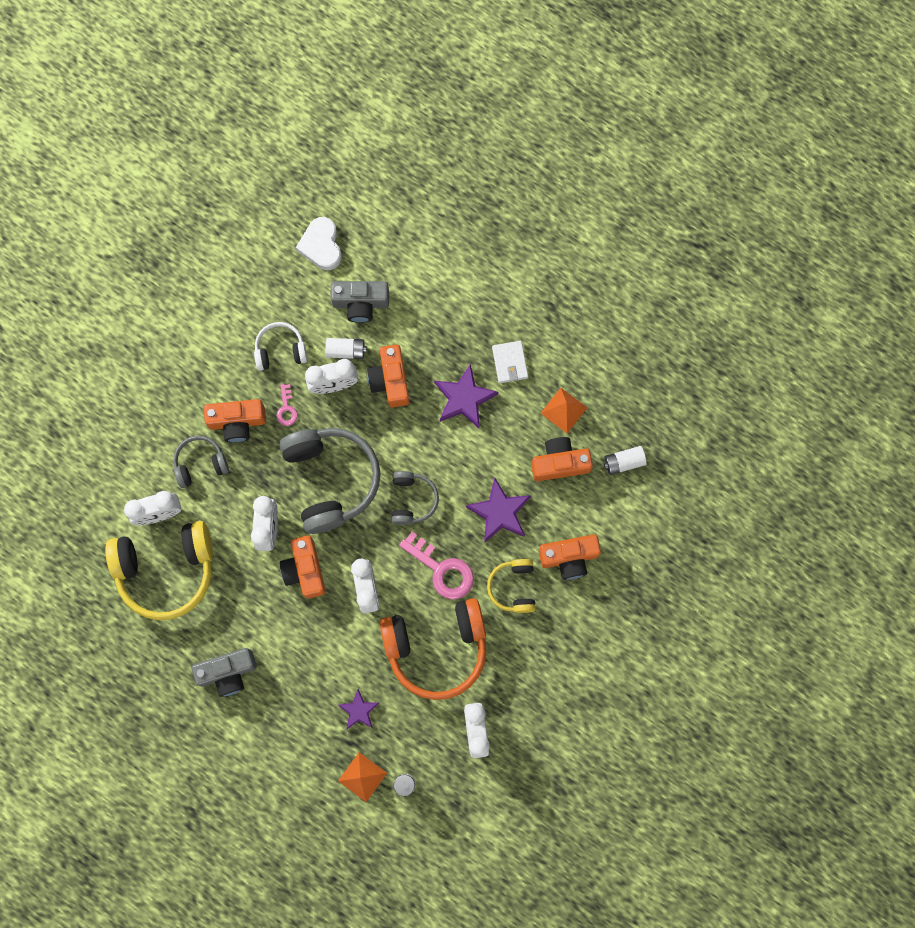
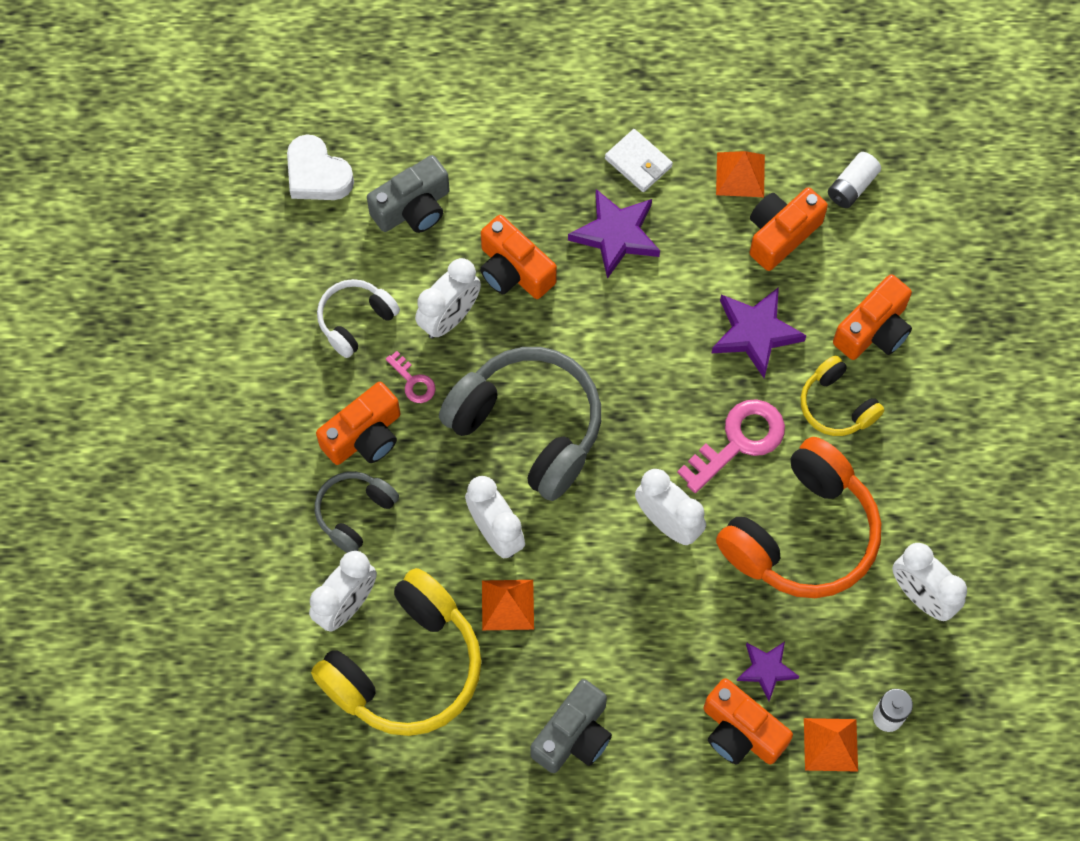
camera: 35 degrees left, 10 degrees down
(245, 574) = (507, 604): none -> orange pyramid
(305, 570) = (576, 551): orange camera -> orange camera (741, 732)
(346, 350) = (435, 271): white battery -> none
(412, 500) = (642, 386): grey headphones -> none
(442, 569) = (739, 441): pink key -> pink key turned 45 degrees counterclockwise

